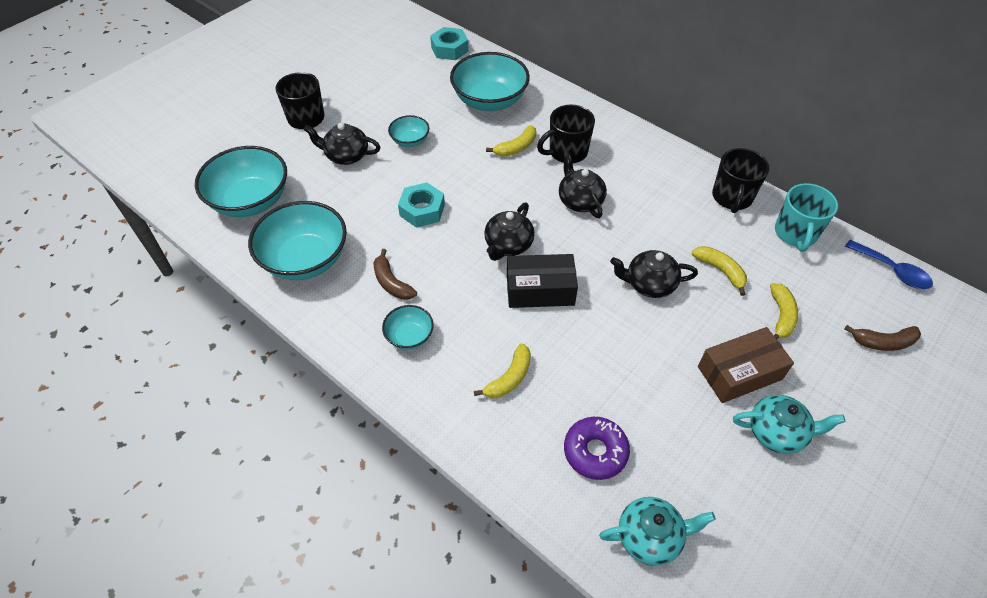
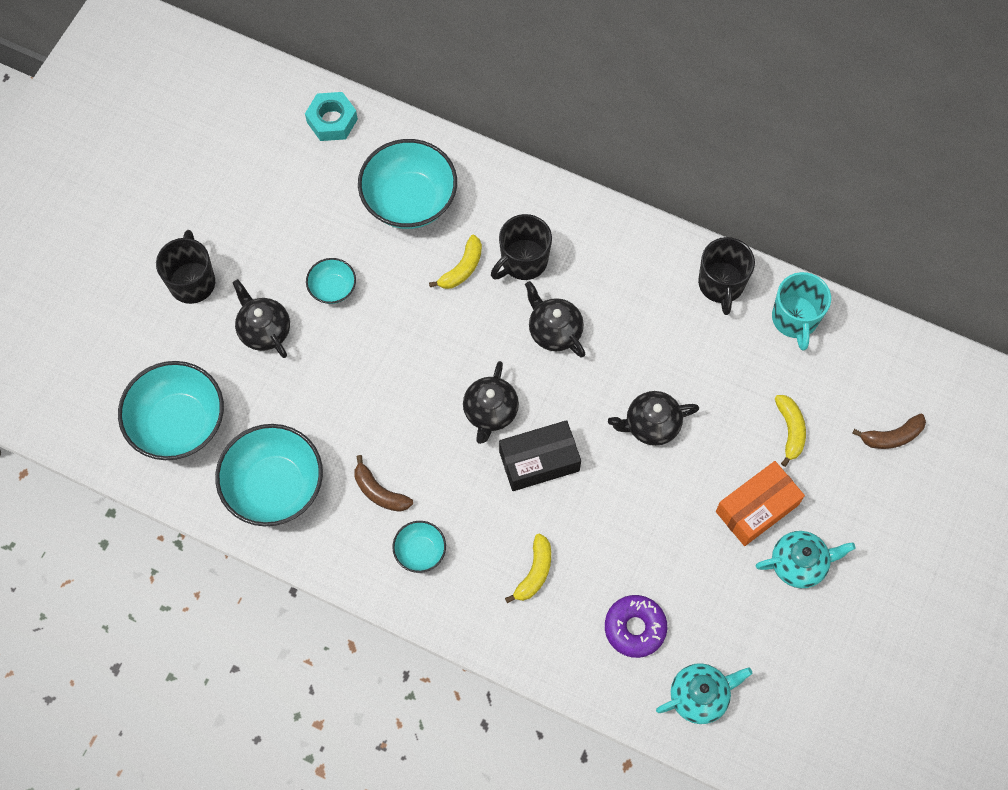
camera: 15 degrees left, 15 degrees up
(346, 155) = (264, 330): black teapot -> black teapot turned 60 degrees clockwise
(422, 210) = (380, 387): turquoise nut -> none
(720, 270) = (722, 388): yellow banana -> none
(739, 373) = (757, 508): brown box -> orange box
(892, 271) = (898, 344): blue spoon -> none

